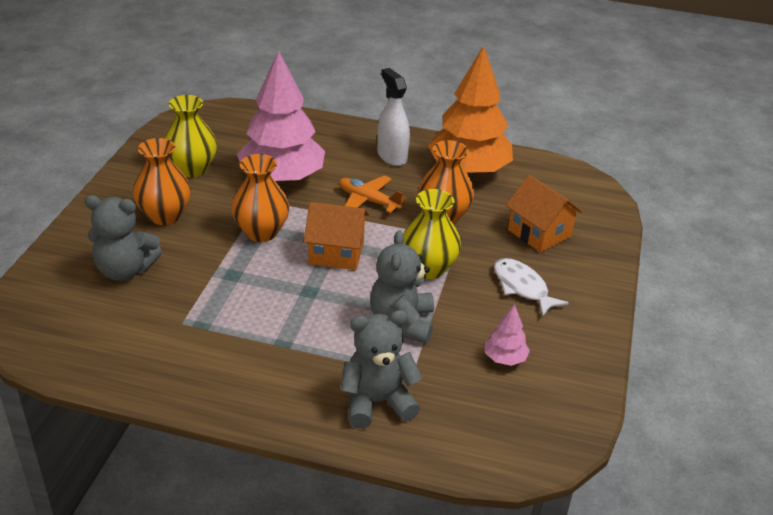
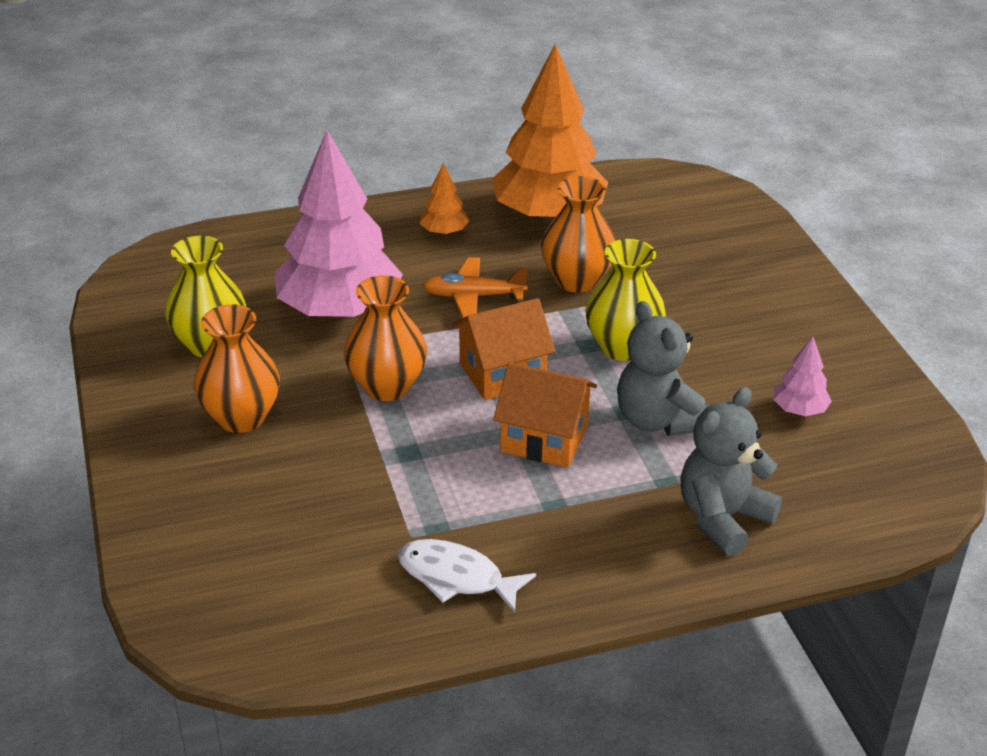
camera: 30 degrees left, 0 degrees up
(125, 270) = (267, 506): grey teddy bear -> none
(392, 156) = (444, 232): white spray bottle -> orange tree
(522, 287) = (739, 326): white fish -> white fish (457, 577)
(539, 233) = (696, 258): orange house -> orange house (544, 438)

